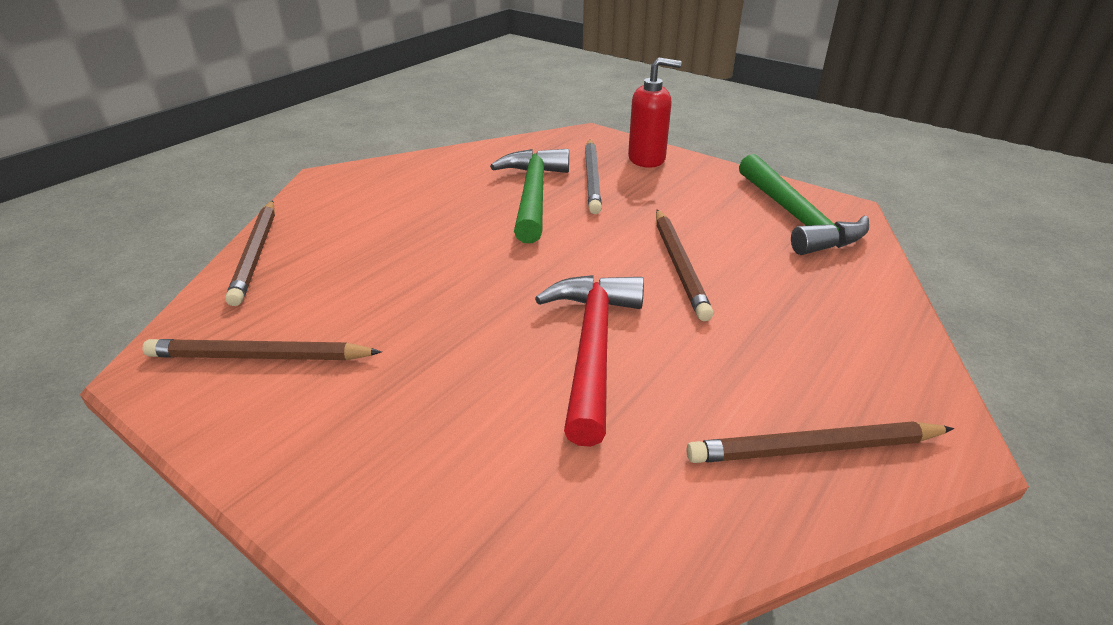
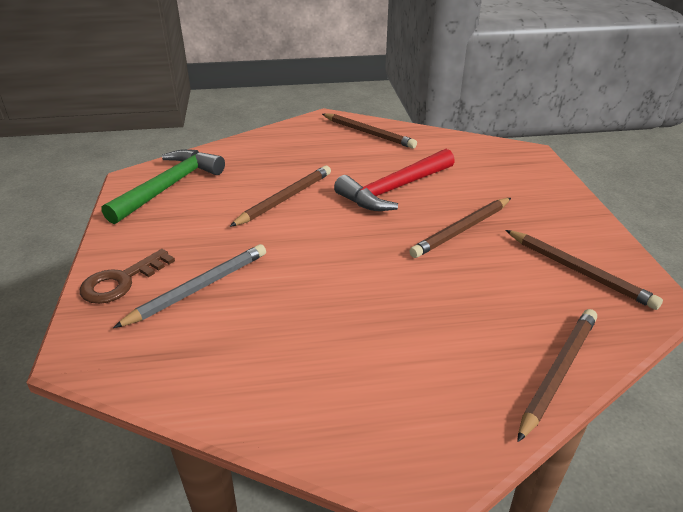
camera: 135 degrees left, 0 degrees up
(443, 336) = (461, 230): none -> brown pencil
(533, 195) = (269, 299): green hammer -> none
(647, 159) = (121, 281): red soap dispenser -> brown key

